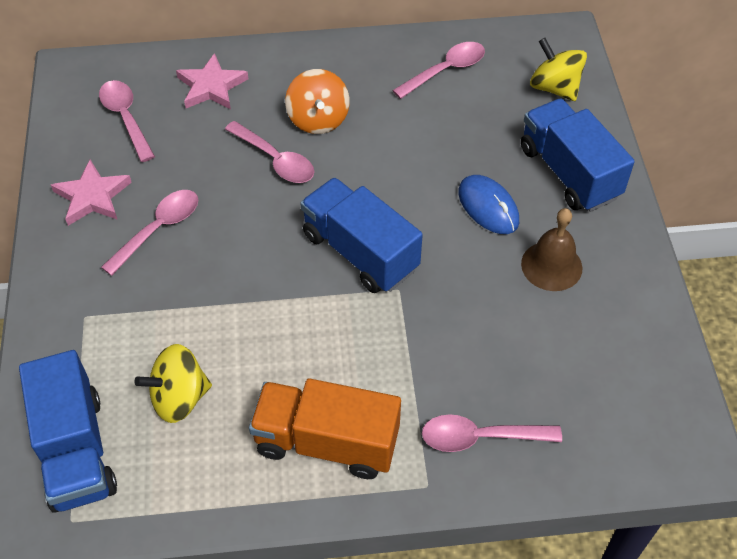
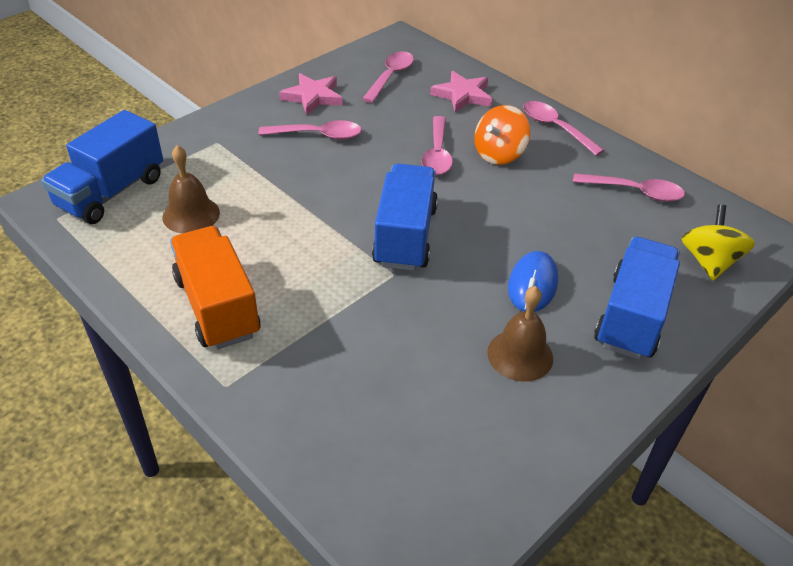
camera: 50 degrees right, 10 degrees down
(179, 398) = (191, 215): yellow spinning top -> brown bell
(480, 437) = (300, 396): pink spoon -> pink spoon (555, 128)

